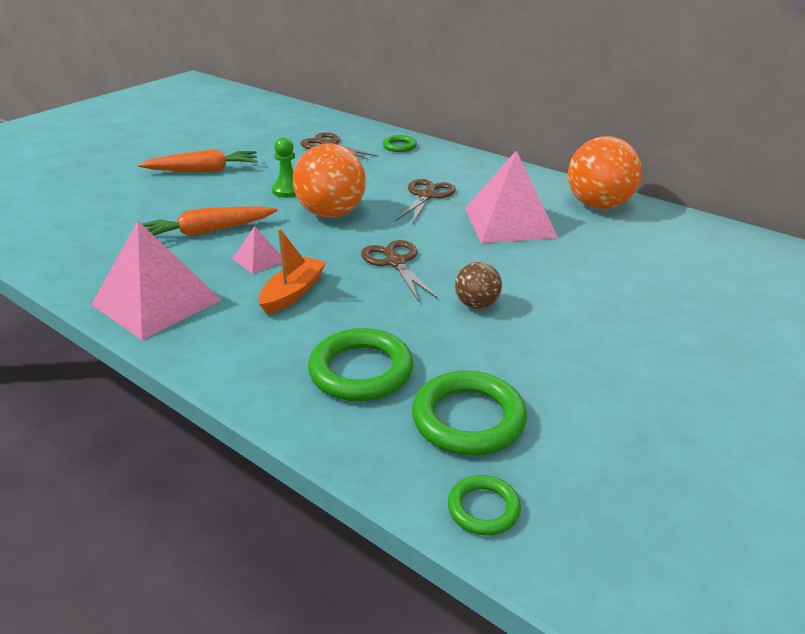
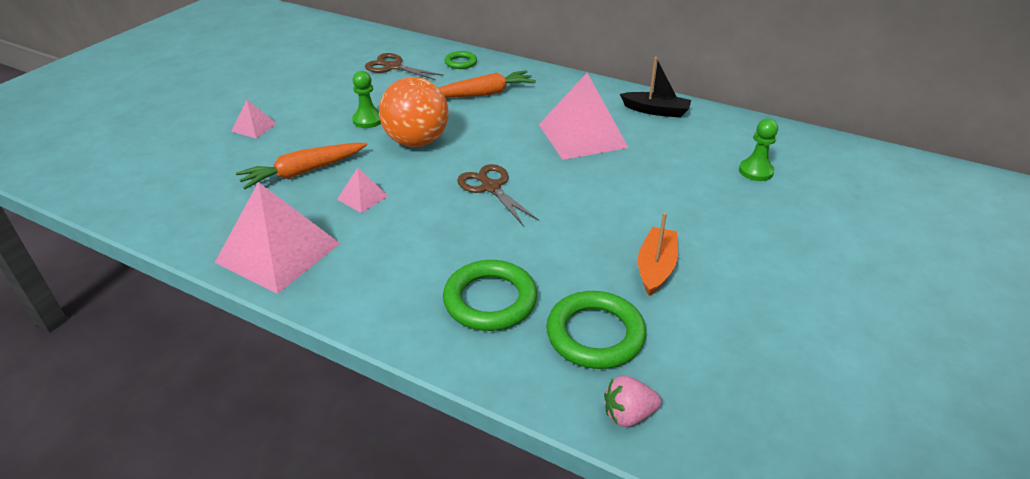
camera: 10 degrees left, 5 degrees up
(174, 188) = (254, 127): none -> pink pyramid
(203, 170) = (277, 105): orange carrot -> orange carrot (484, 94)
(293, 293) = (405, 229): orange boat -> orange boat (656, 267)
(427, 195) = (500, 114): brown scissors -> none
(476, 304) = (574, 223): brown ball -> none
(483, 508) = (628, 415): green ring -> pink strawberry
(598, 205) = (656, 111): orange ball -> black boat
(700, 273) = (756, 171): none -> green pawn

